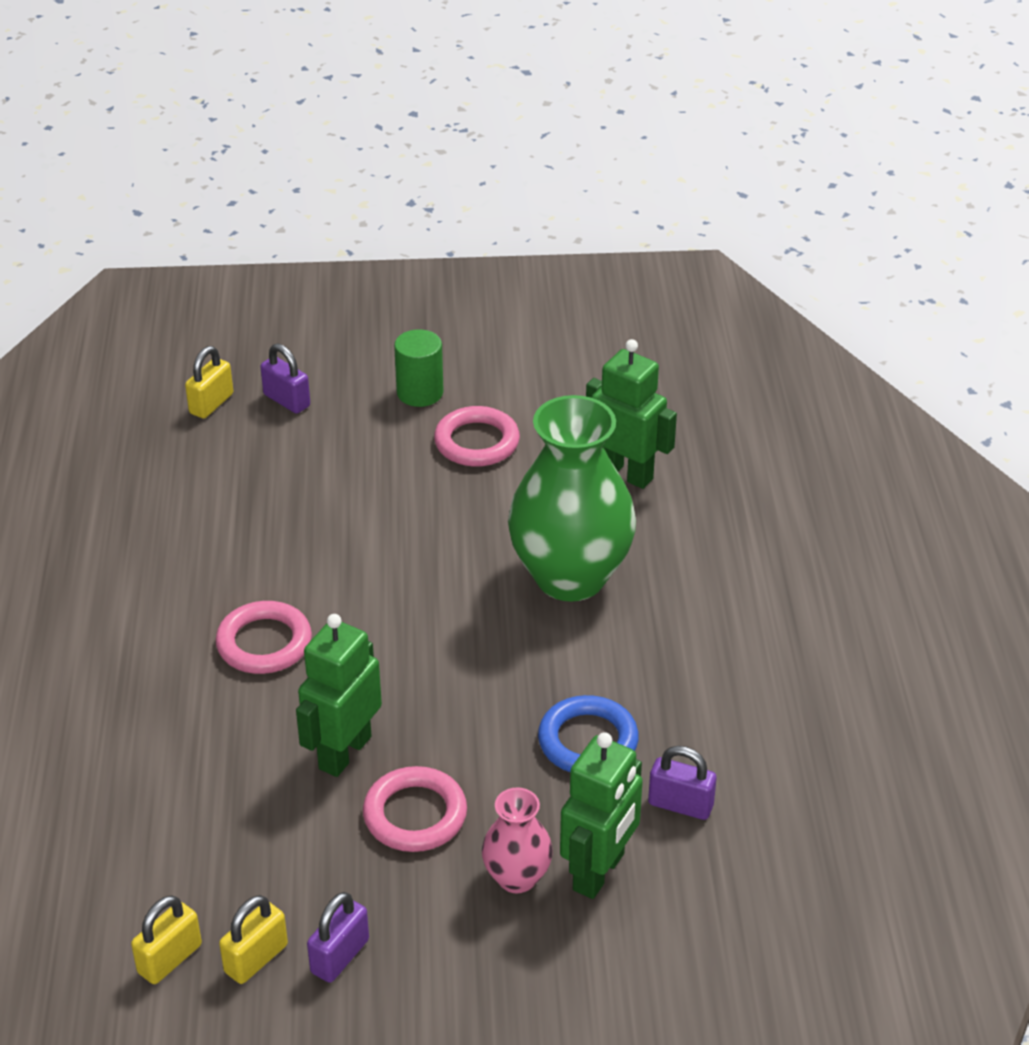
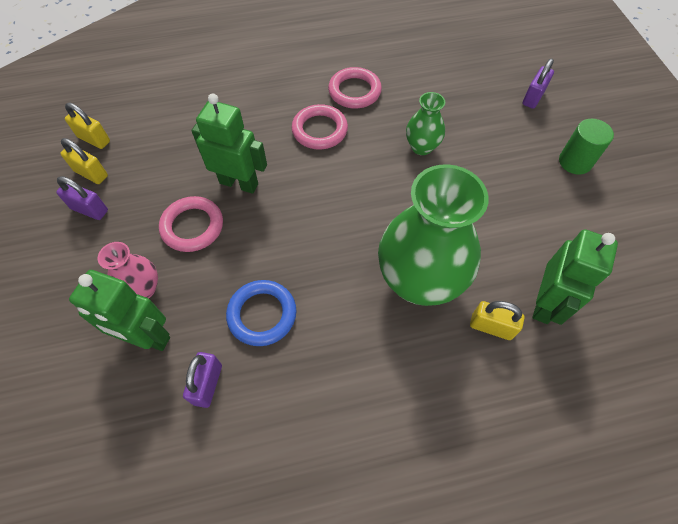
camera: 80 degrees right, 20 degrees up
(211, 404) = (513, 65): yellow padlock -> yellow padlock (491, 327)
(341, 533) = (421, 147): none -> green vase
(477, 442) = (538, 202): pink ring -> pink ring (354, 91)

